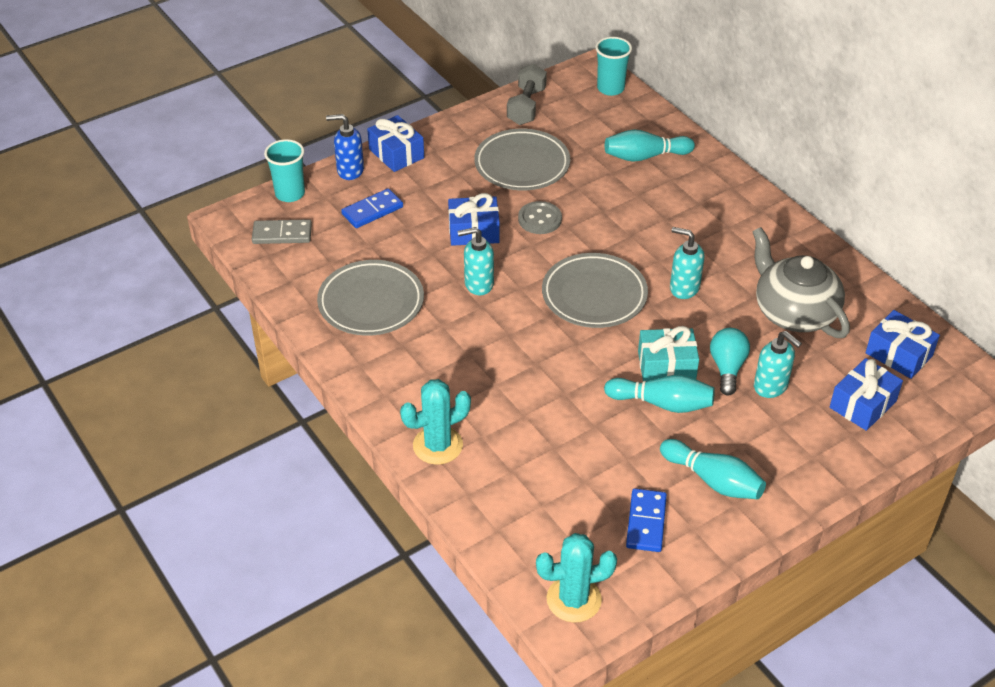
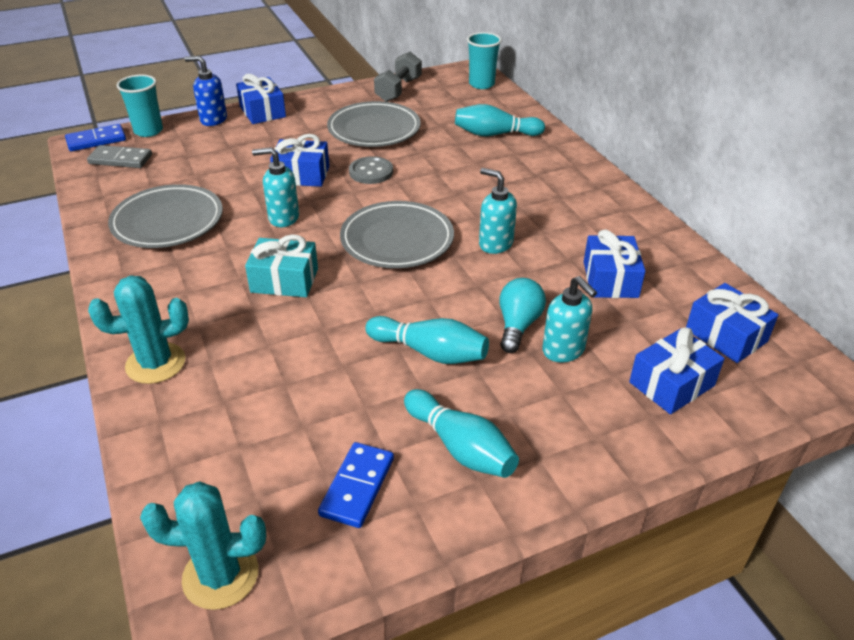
camera: 10 degrees right, 5 degrees down
(372, 211) = (215, 150): blue domino -> blue domino (96, 140)
(666, 366) = (449, 314): turquoise gift -> turquoise gift (284, 280)
(794, 312) = (610, 279): grey teapot -> blue gift

